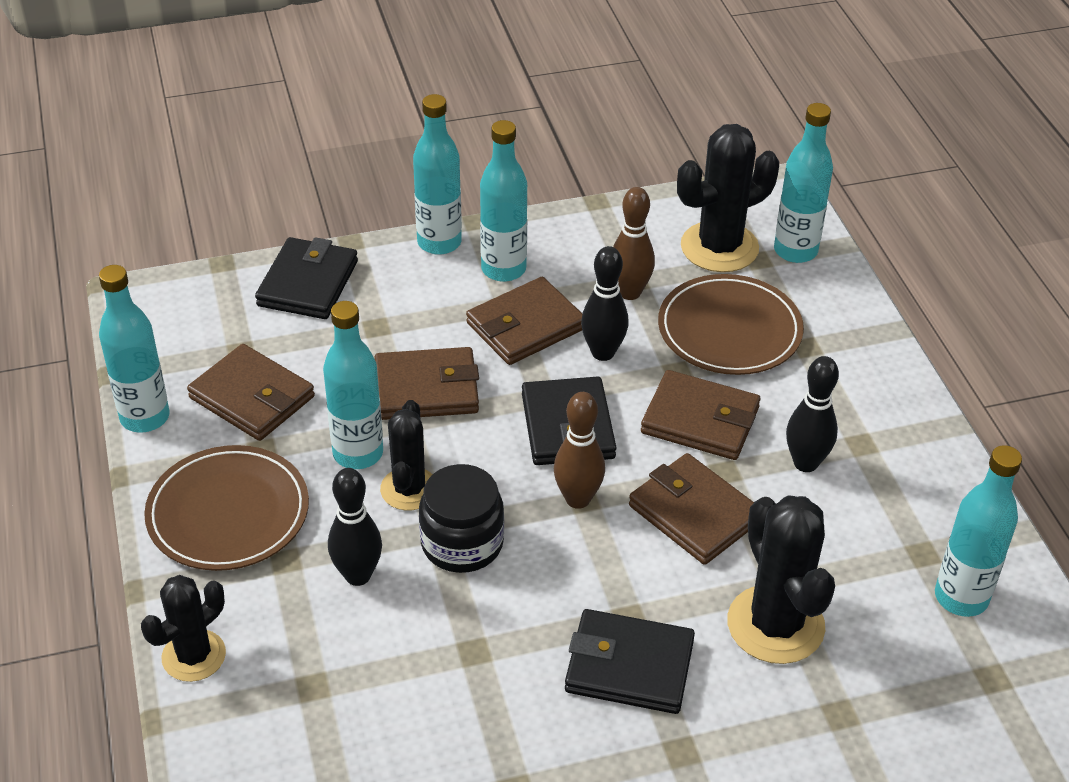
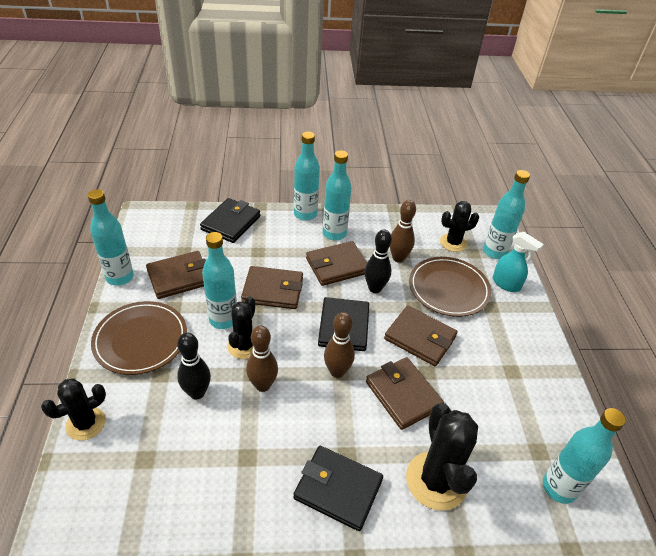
camera: 10 degrees right, 0 degrees up
(252, 397) = (179, 277): brown wallet -> brown wallet turned 75 degrees counterclockwise
(462, 543) = (262, 385): black jar -> brown bowling pin
(719, 247) = (453, 243): black cactus -> black cactus, size x0.64
(805, 463) = (476, 376): black bowling pin -> none
(826, 303) = (506, 284): none -> turquoise spray bottle

